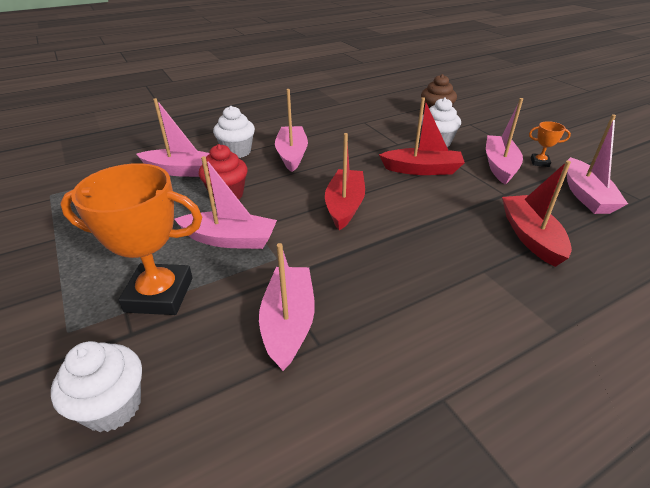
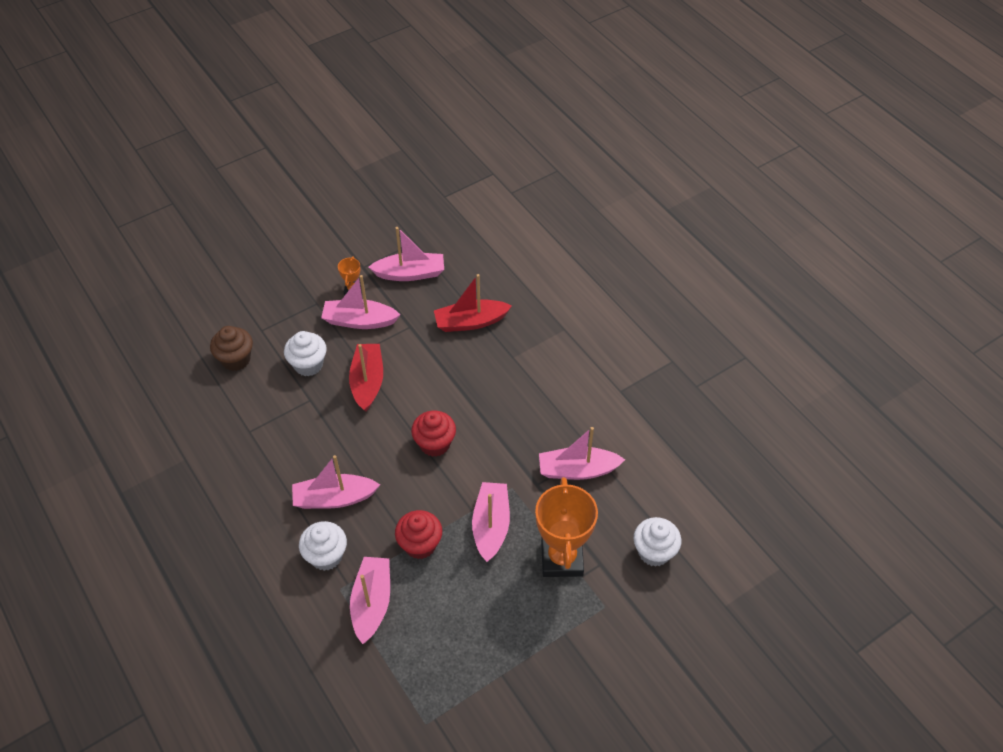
camera: 95 degrees left, 15 degrees up
(344, 206) = (435, 444): red boat -> red cupcake

